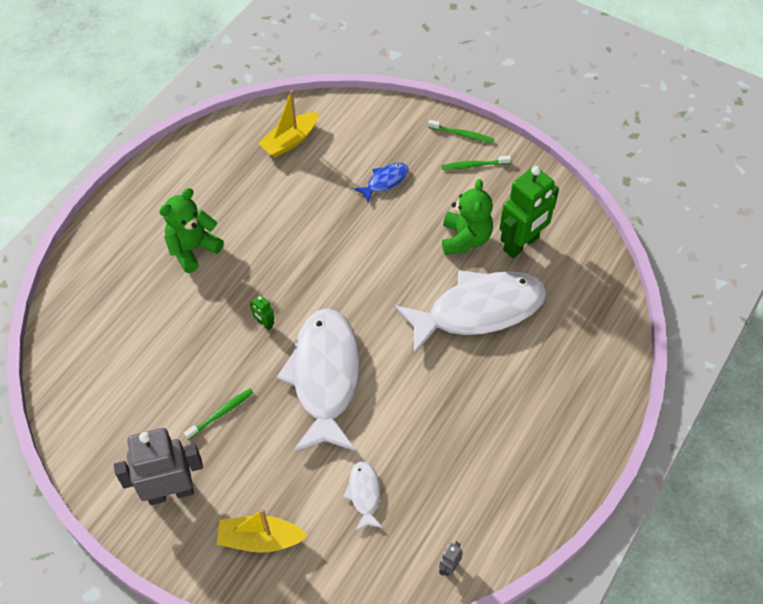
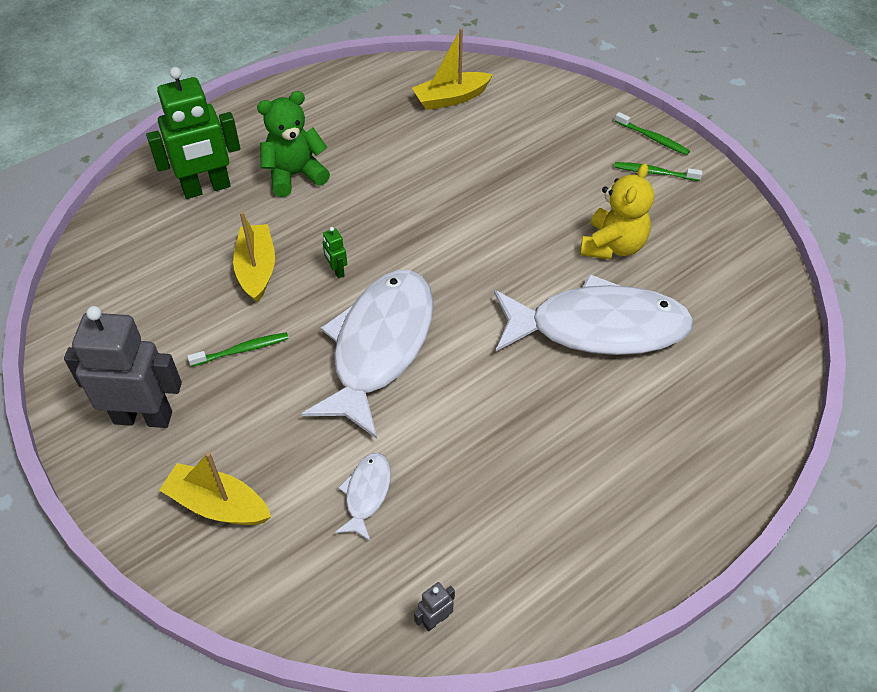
camera: 20 degrees right, 5 degrees down
(201, 342) = (257, 269): none -> yellow boat
(385, 181) = (541, 163): blue fish -> none
(465, 239) = (612, 246): green teddy bear -> yellow teddy bear
(521, 244) = (681, 270): green robot -> green robot (206, 188)

